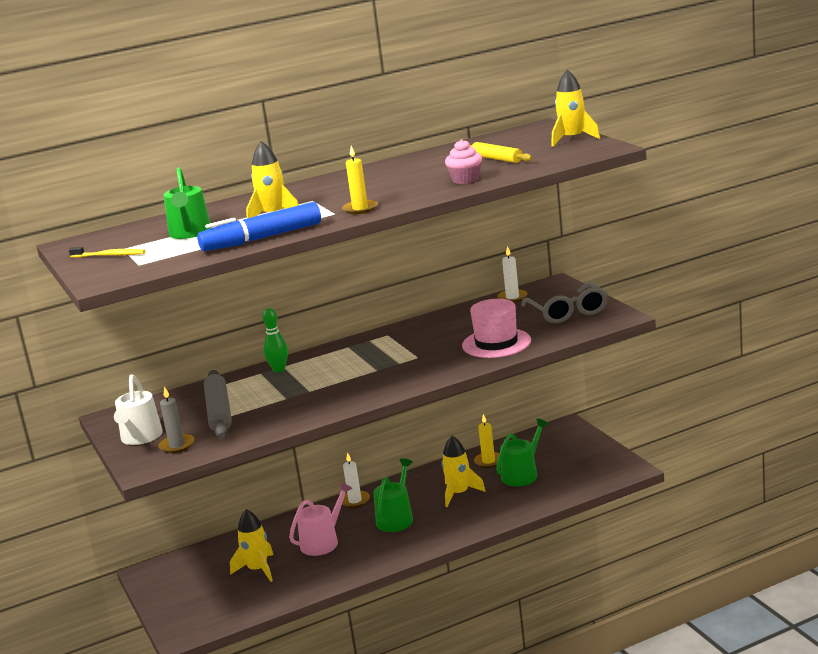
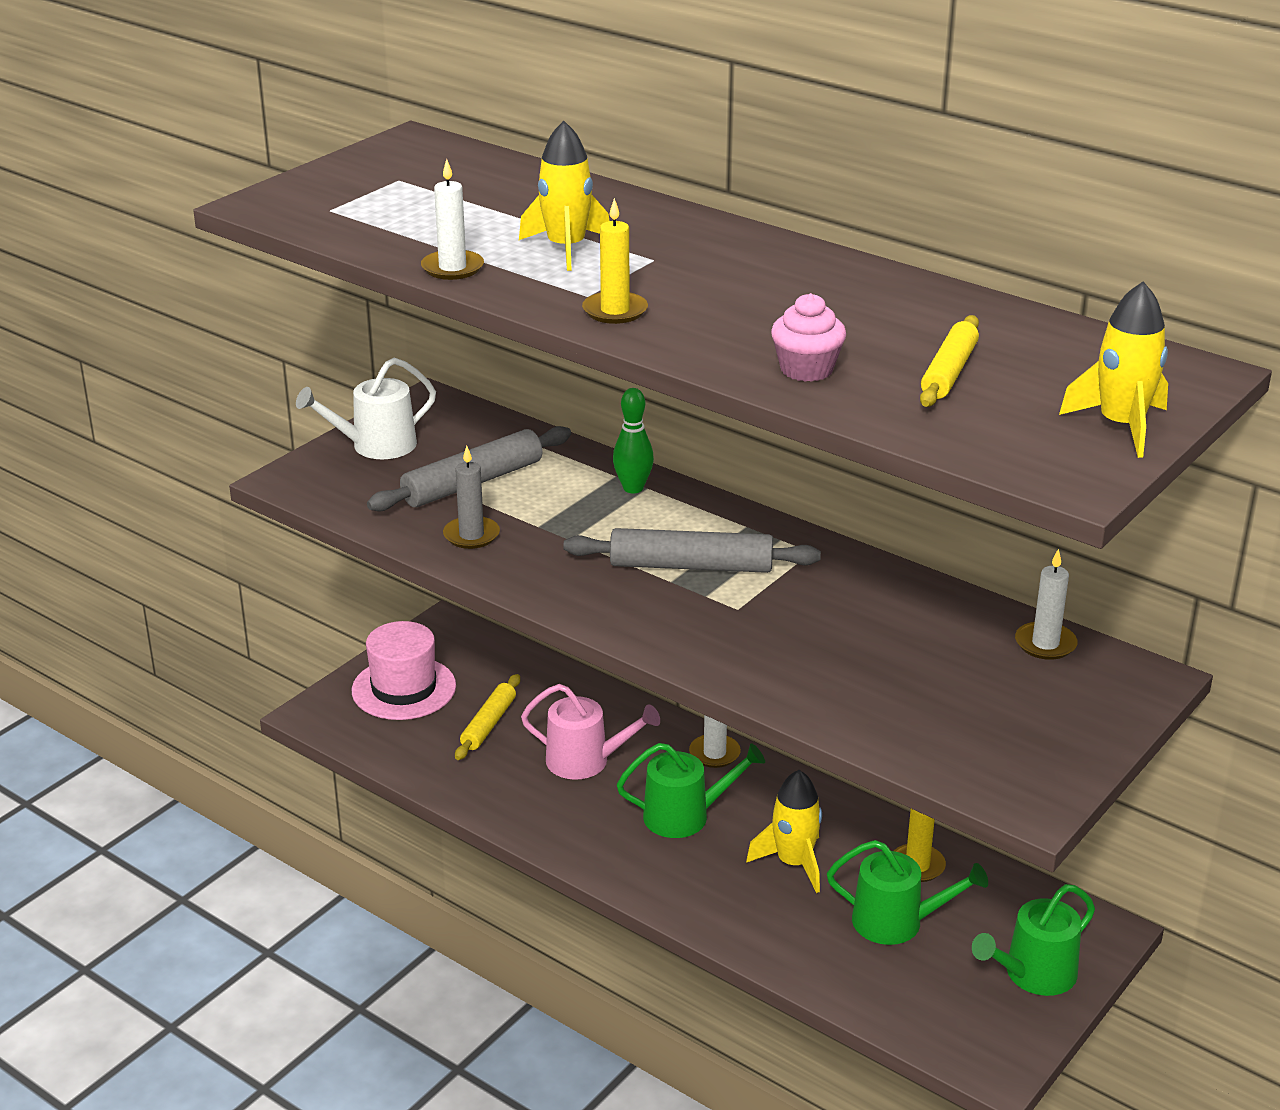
camera: 60 degrees right, 10 degrees up
(109, 255) = (366, 179): yellow toothbrush -> none
(177, 445) = (360, 483): grey candle -> grey candle (471, 535)
(190, 233) = (471, 208): green watering can -> green watering can (1034, 974)
(258, 570) = (488, 724): yellow rocket -> yellow rolling pin
(262, 238) = (452, 268): blue marker -> white candle
(369, 363) = (691, 566): none -> grey rolling pin
(496, 343) = (832, 679): pink hat -> pink hat (404, 688)
(567, 312) = (1017, 729): grey glasses -> none

